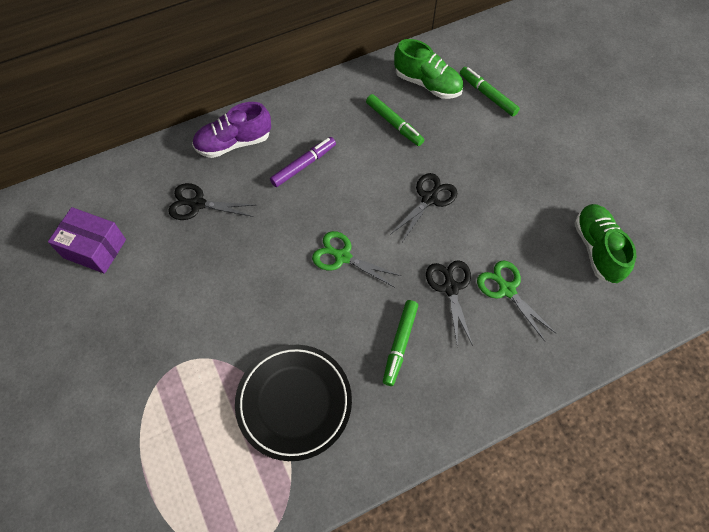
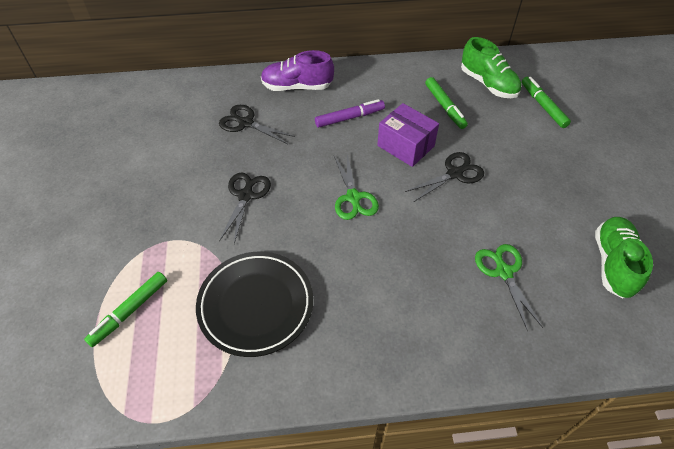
camera: 20 degrees right, 10 degrees down
(94, 248) = (147, 133): purple box -> purple box (405, 146)
(342, 256) = (353, 198): green scissors -> green scissors turned 150 degrees counterclockwise
(400, 344) = (377, 287): green marker -> green marker (129, 311)
(450, 287) = (447, 253): black scissors -> black scissors (246, 195)

